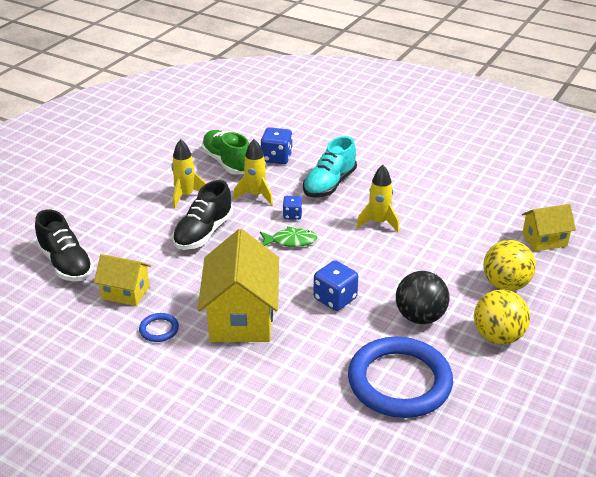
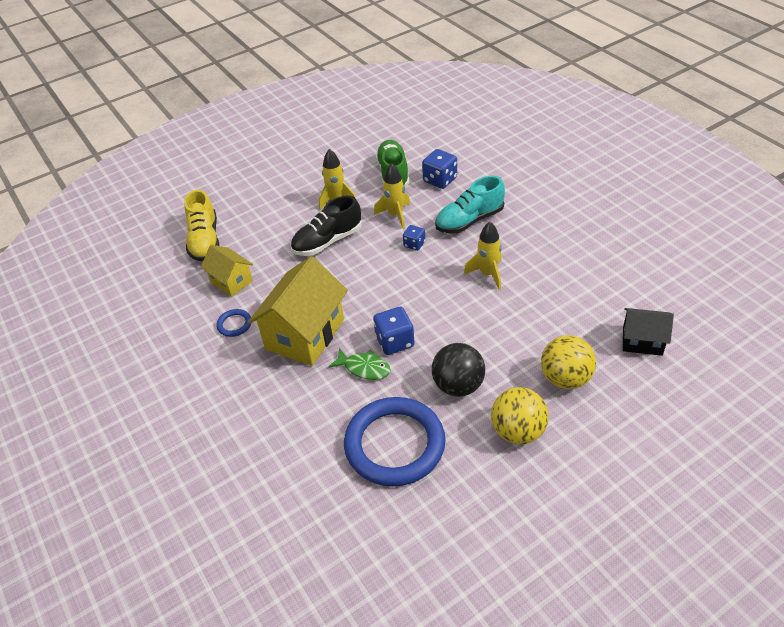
camera: 30 degrees right, 10 degrees up
(66, 263) = (205, 240): black shoe -> yellow shoe
(290, 241) = (395, 271): green fish -> green fish (364, 368)
(544, 240) = (642, 341): yellow house -> black house

